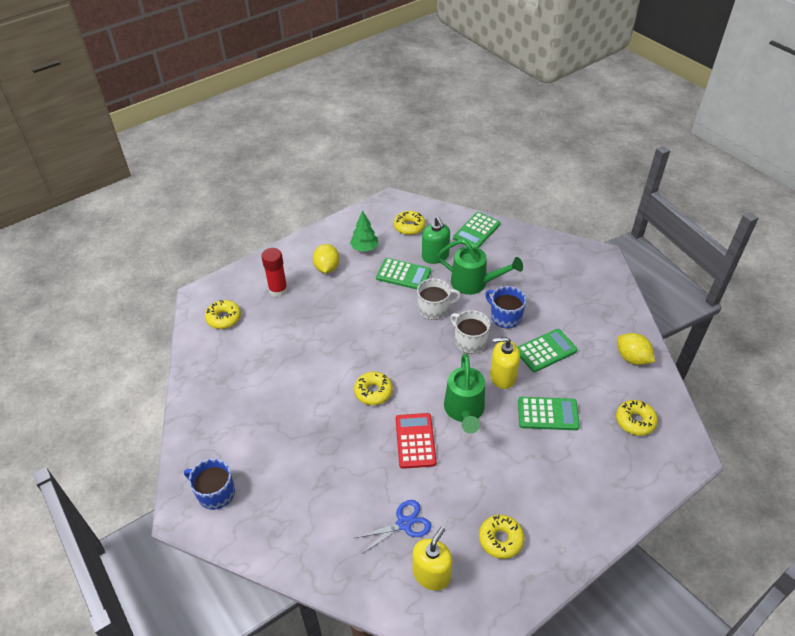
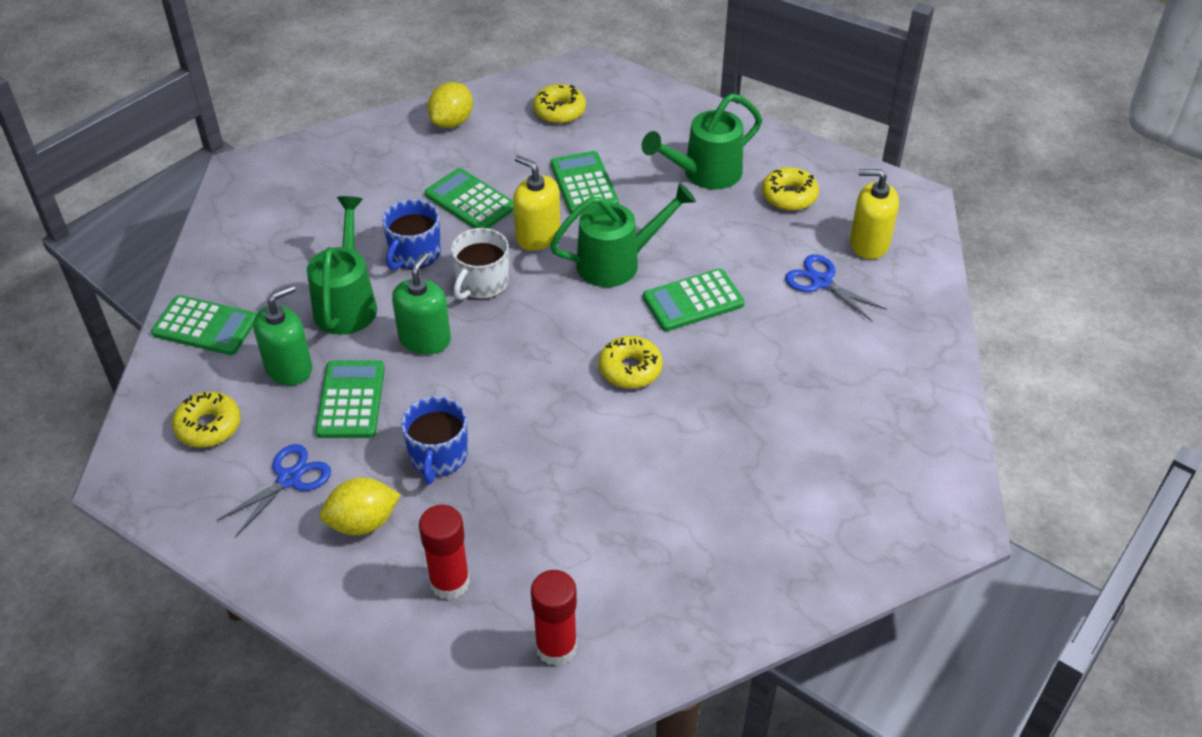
camera: 110 degrees left, 0 degrees up
(215, 493) = (903, 499): blue mug -> blue mug (438, 456)
(224, 318) = (556, 647): yellow donut -> red glue stick
(364, 248) = (289, 479): green tree -> blue scissors
(415, 441) = (693, 301): red calculator -> green calculator
(434, 309) = (425, 339): white mug -> green soap dispenser
(502, 377) = (538, 236): yellow soap dispenser -> yellow soap dispenser turned 150 degrees clockwise
(541, 491) = (705, 174): none -> green watering can

